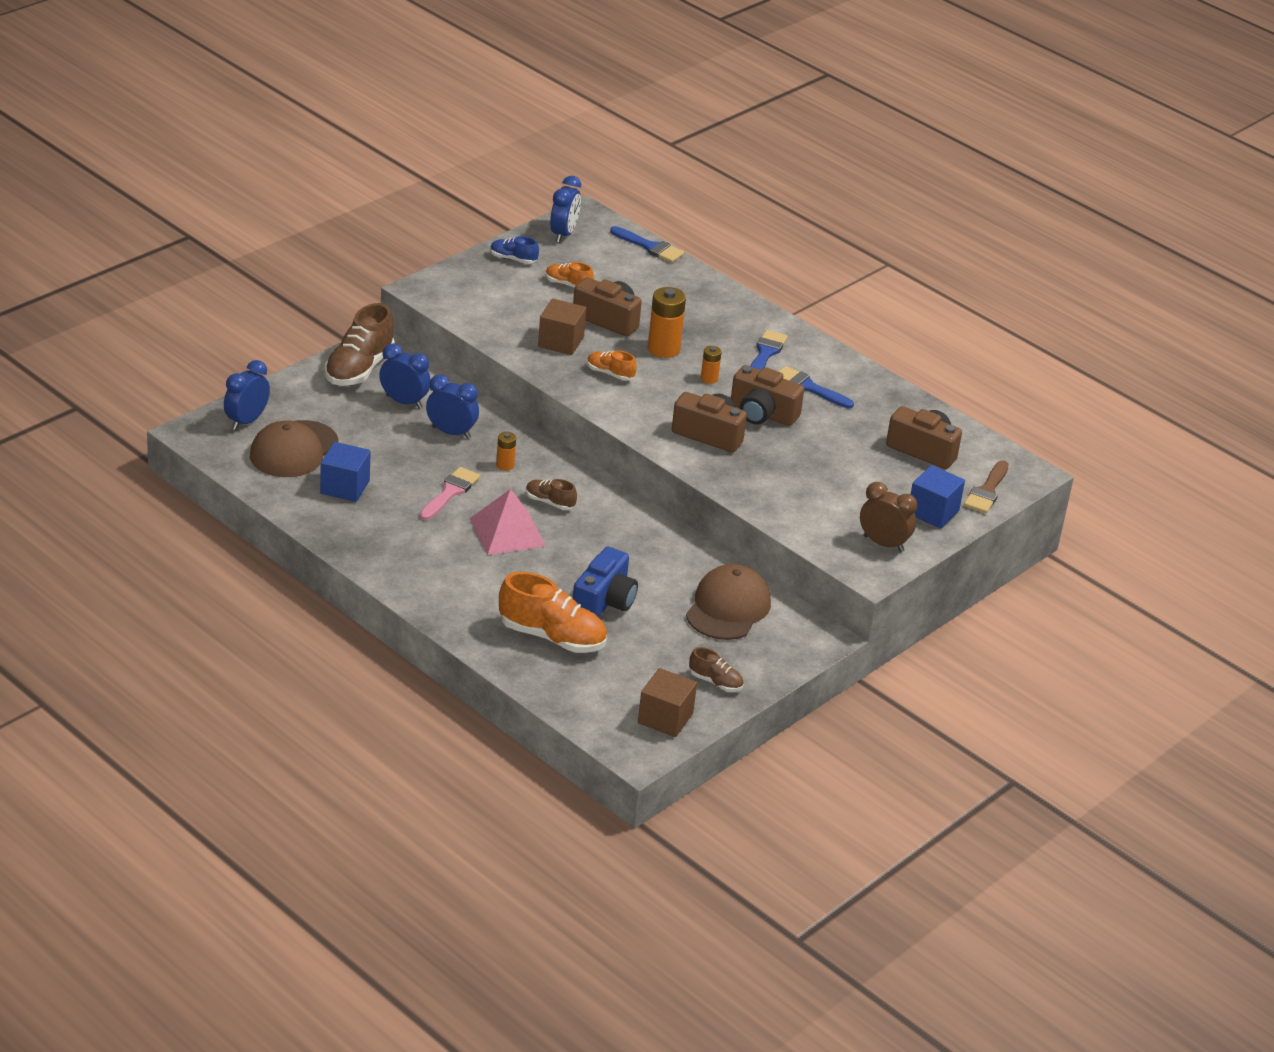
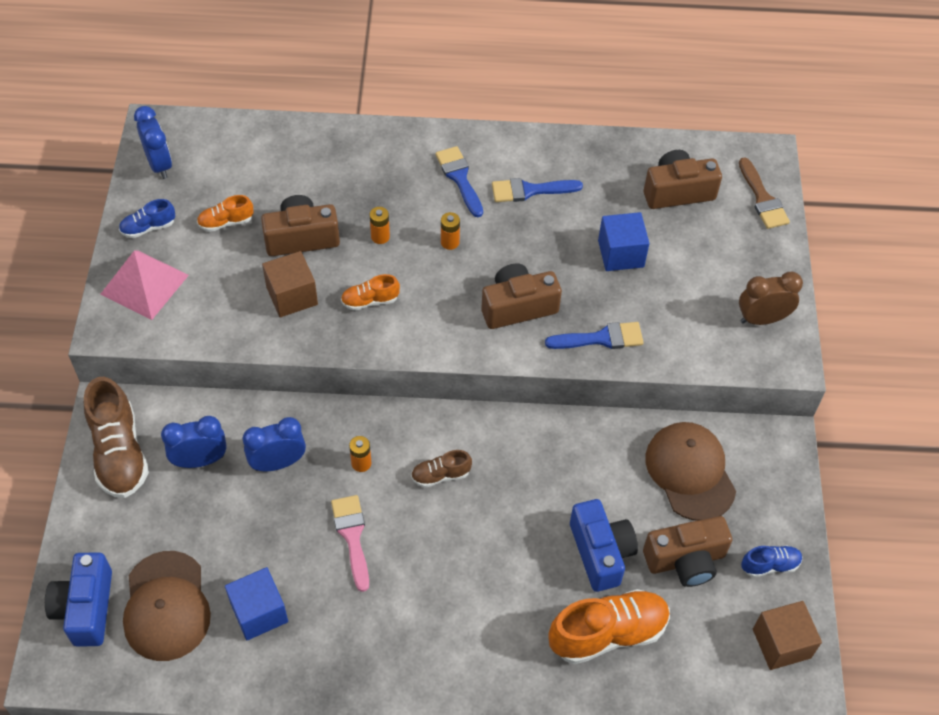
camera: 40 degrees left, 20 degrees up
(246, 421) = (86, 608): blue clock -> blue camera
(507, 532) = (445, 541): pink pyramid -> pink pyramid (144, 284)
(650, 247) = (245, 126): blue brush -> blue brush (601, 338)
(663, 349) = (380, 236): orange battery -> orange battery, size x0.53
(715, 682) = (770, 565): brown shoe -> blue shoe
(762, 414) = (529, 249): brown camera -> brown camera (685, 560)
(933, 512) = (755, 253): blue cube -> blue cube (621, 254)

